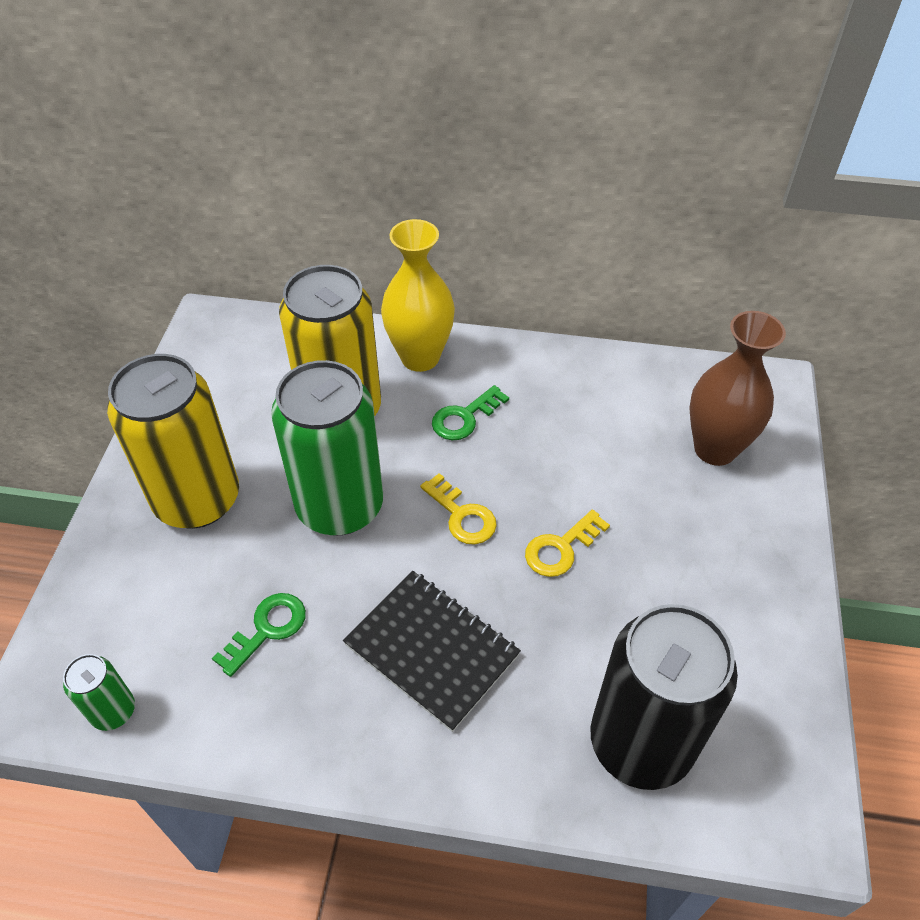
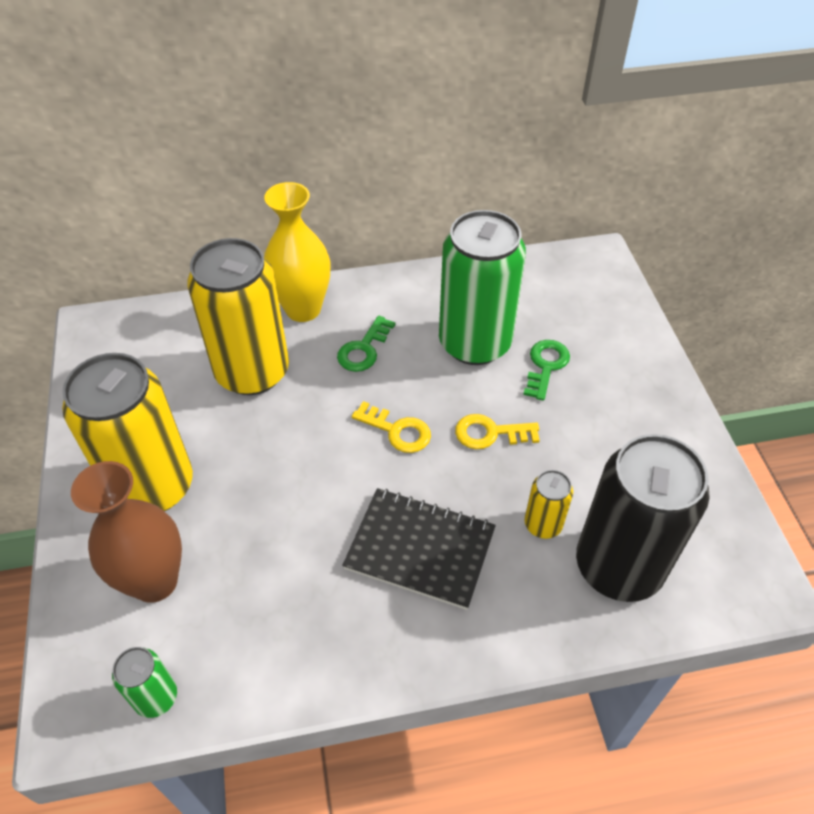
camera: 20 degrees left, 0 degrees up
(267, 629) = (269, 578): green key -> green key (546, 366)
(340, 506) = (287, 454): green can -> green can (474, 343)
(561, 548) = (490, 433): yellow key -> yellow key turned 60 degrees clockwise
(575, 667) = (543, 524): none -> yellow can
(715, 449) = (576, 319): brown vase -> brown vase (155, 581)

